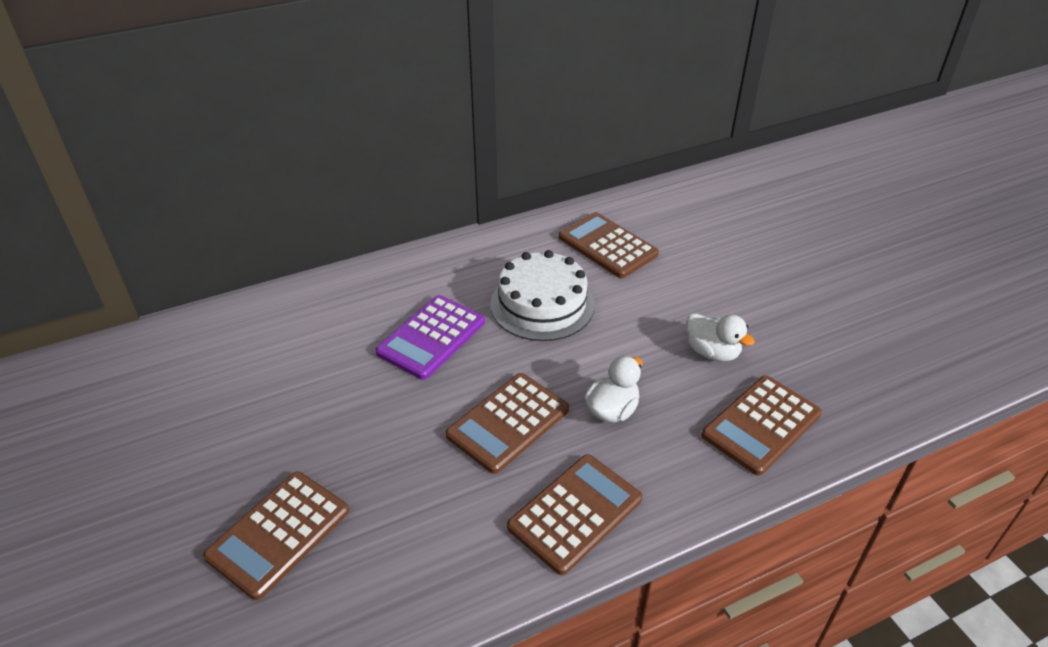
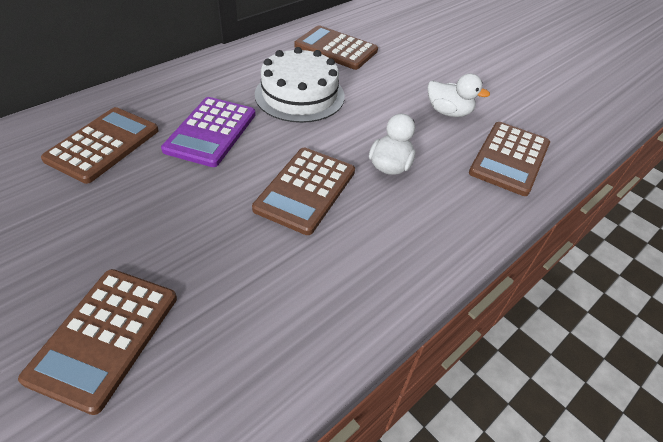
camera: 20 degrees left, 5 degrees up
(575, 513) = (394, 255): brown calculator -> brown calculator (103, 145)

